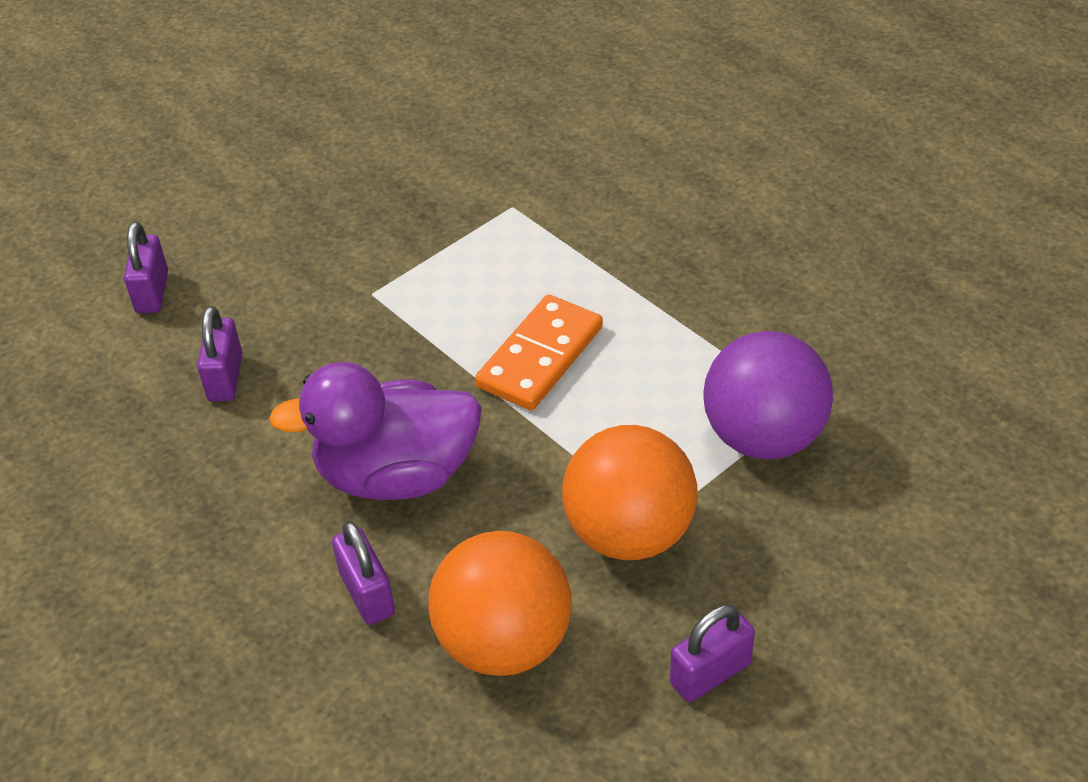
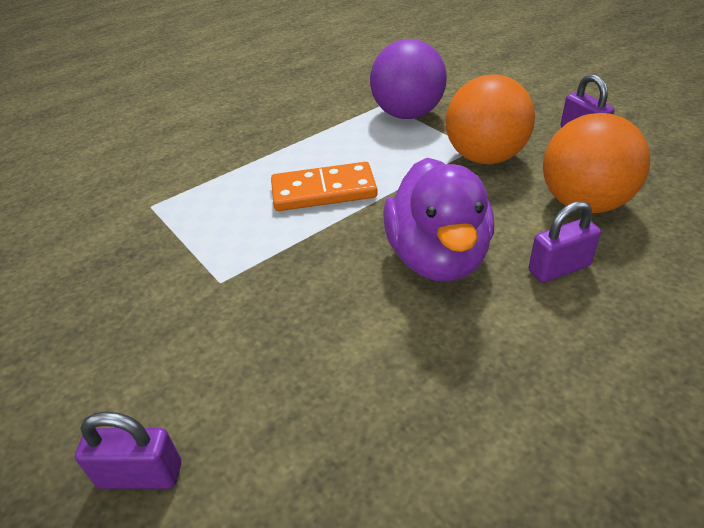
camera: 85 degrees left, 5 degrees down
(225, 378) = (305, 383): purple padlock -> none
(540, 357) = (323, 191): orange domino -> orange domino turned 45 degrees counterclockwise

